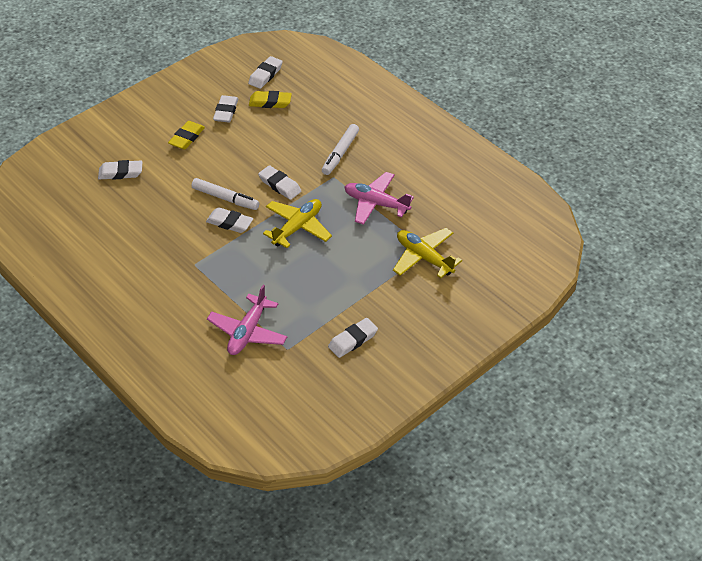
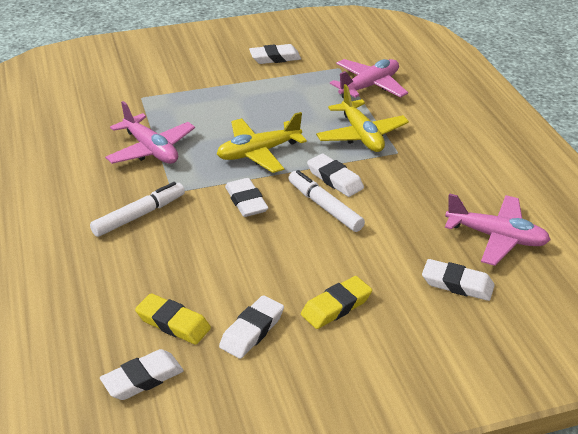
camera: 155 degrees left, 10 degrees down
(102, 213) = (496, 237): none -> pink plane
(424, 257) = (151, 93): yellow plane -> yellow plane (361, 135)

